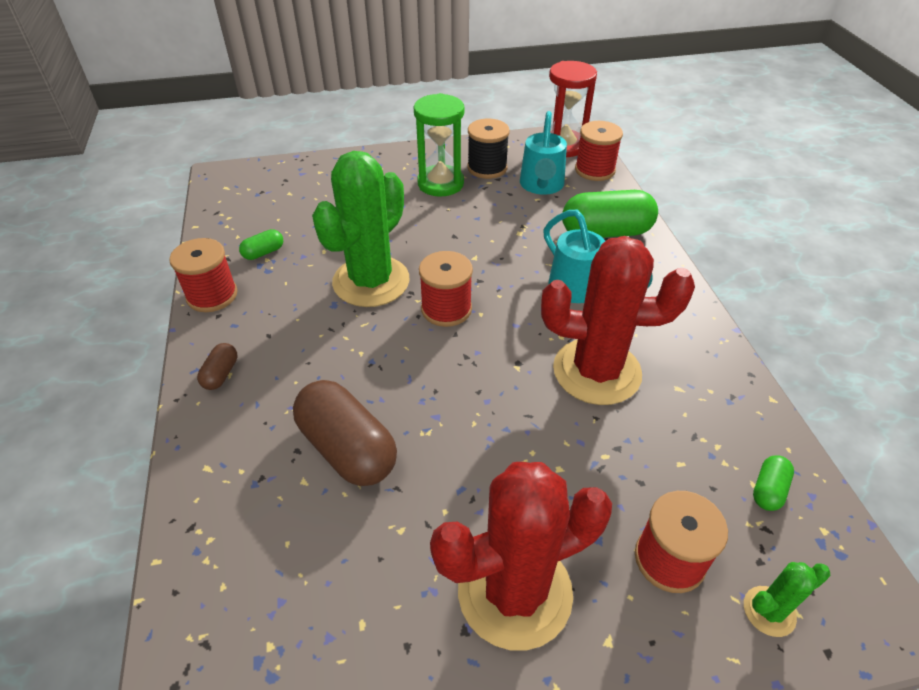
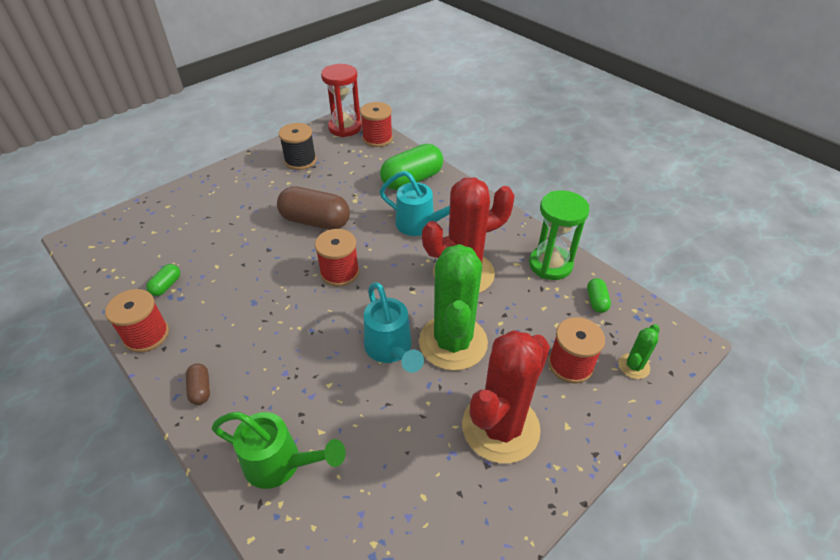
camera: 30 degrees left, 0 degrees up
(240, 496) = (281, 464): none -> green watering can
(347, 448) = (336, 395): brown capsule -> brown capsule (315, 221)
(371, 281) = (271, 274): green cactus -> green cactus (453, 342)
(440, 183) = (273, 184): green hourglass -> green hourglass (550, 265)
(541, 187) = (348, 162): turquoise watering can -> turquoise watering can (391, 350)

